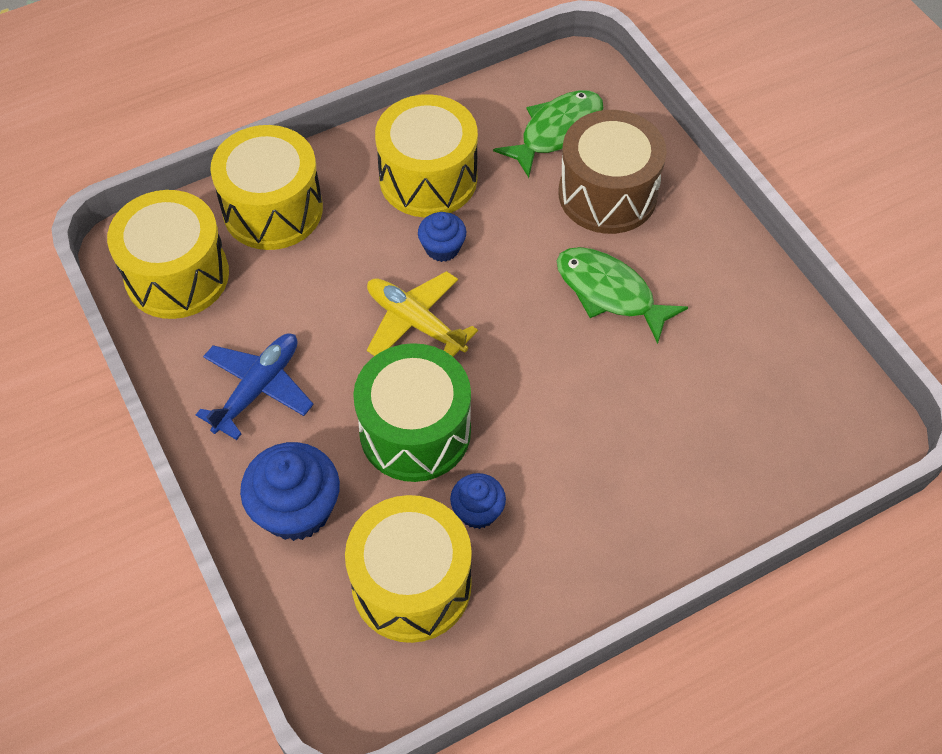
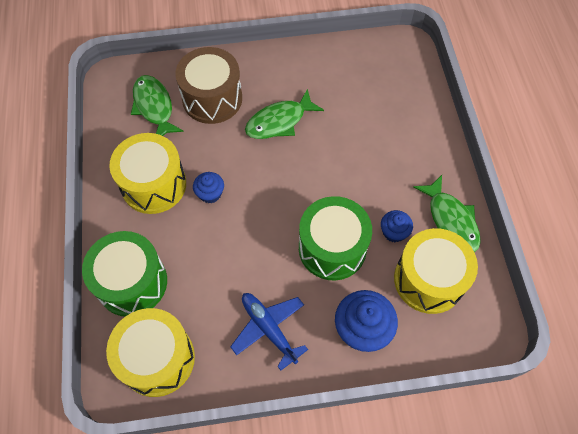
camera: 70 degrees left, 5 degrees up
(273, 209) = (132, 282): yellow drum -> green drum
(415, 322) = (257, 225): yellow plane -> none
(535, 593) = (451, 220): none -> green fish

